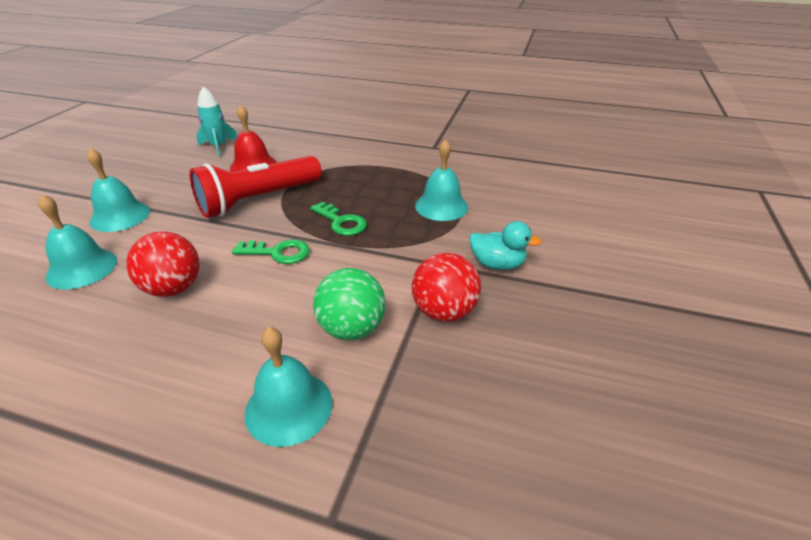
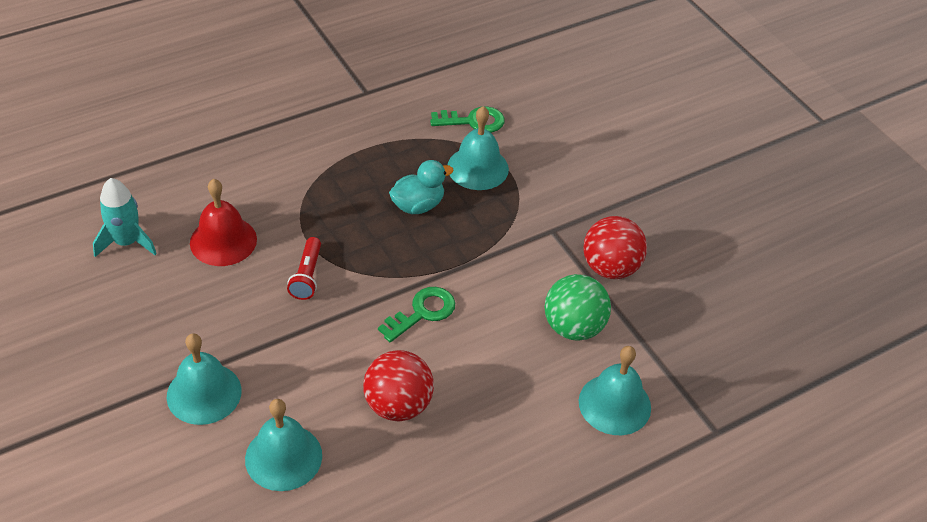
camera: 50 degrees left, 10 degrees up
(258, 200) = (307, 276): red flashlight -> red flashlight, size x0.45
(341, 222) = (423, 245): green key -> green key (473, 121)
(497, 264) = (592, 200): turquoise duck -> turquoise duck (418, 205)

